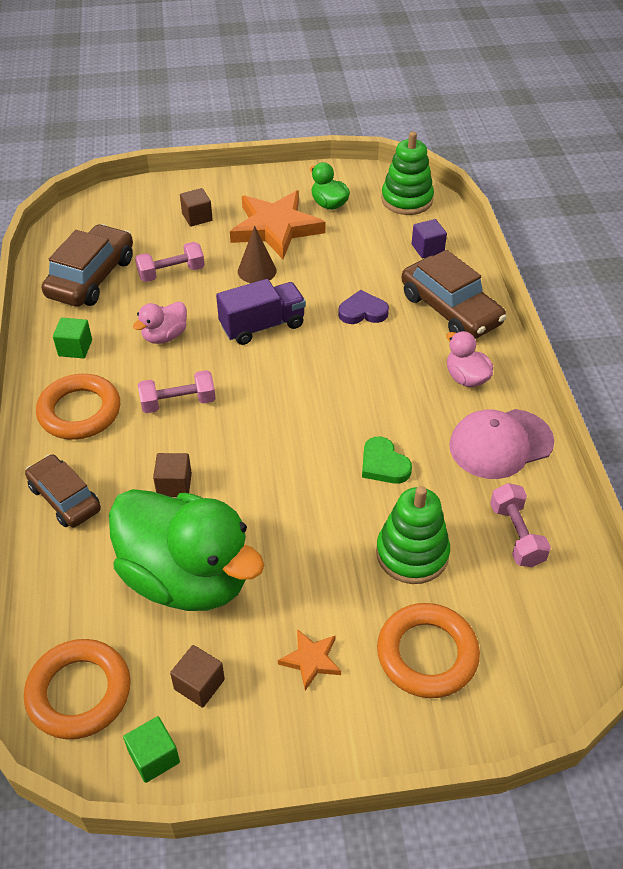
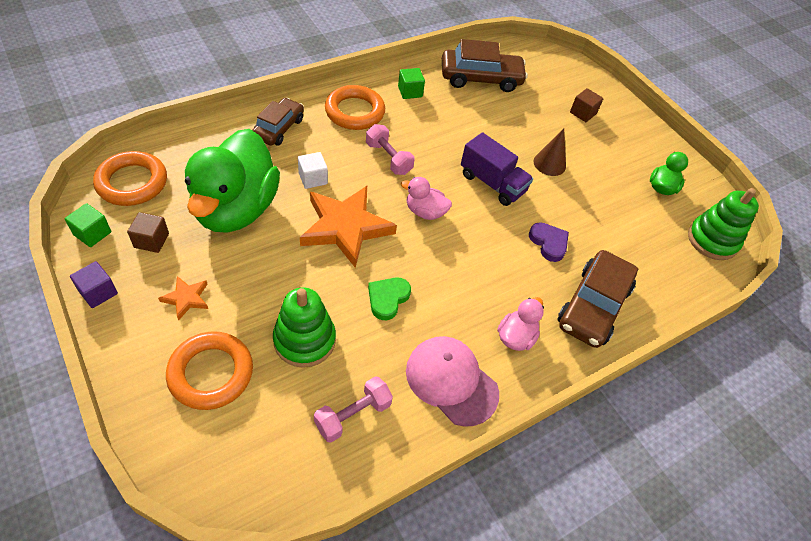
camera: 60 degrees right, 5 degrees up
(165, 336) = (448, 132): pink duck -> pink duck (425, 212)
(171, 273) = (513, 117): pink dumbbell -> none
(174, 485) = (313, 178): brown cube -> white cube
(276, 228) = (606, 162): orange star -> orange star (345, 228)
(427, 249) = (659, 271): purple cube -> purple cube (98, 292)

